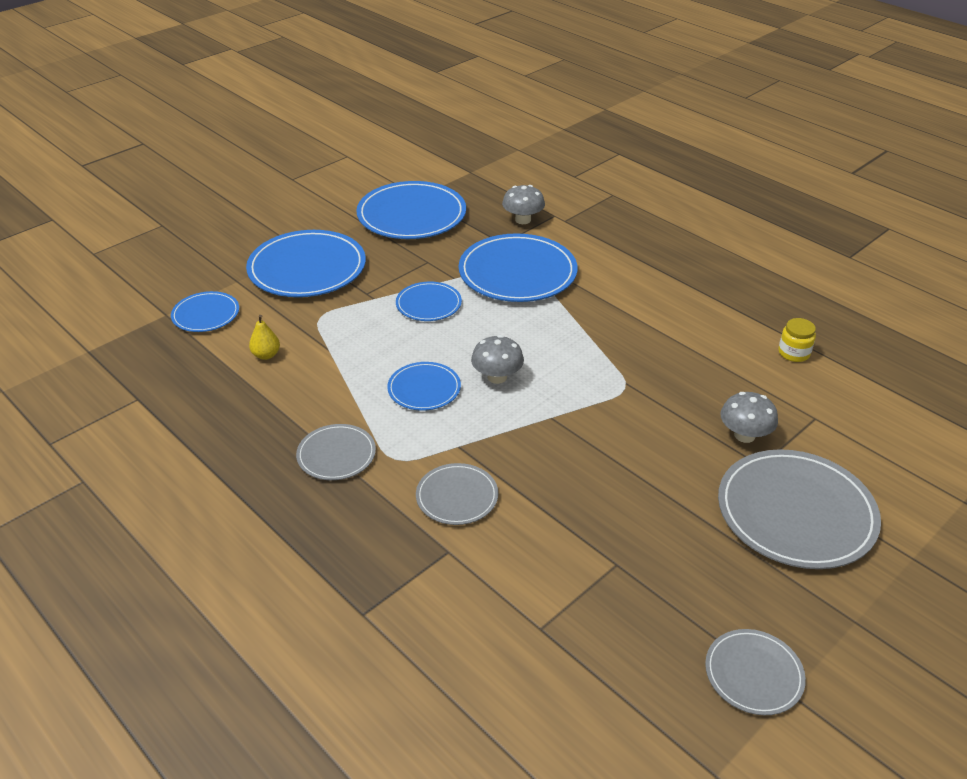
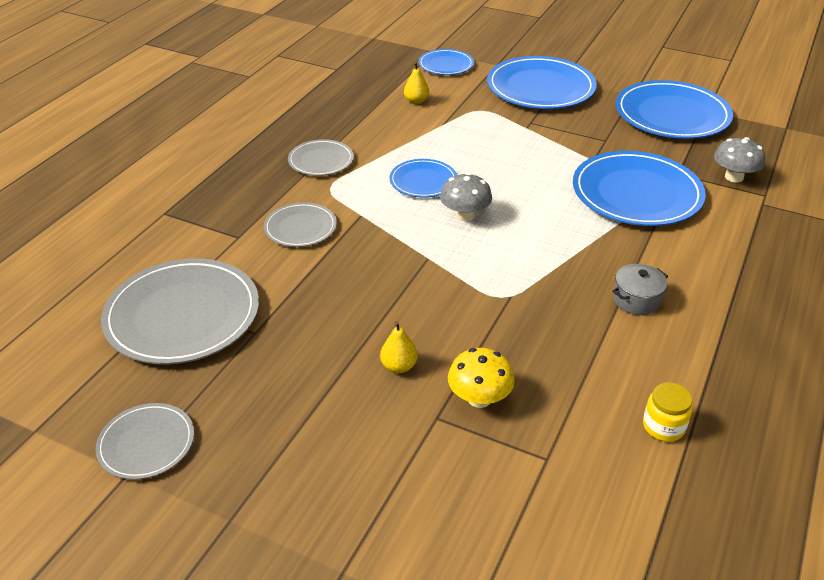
camera: 70 degrees right, 0 degrees up
(428, 304) = (541, 156): blue plate -> none
(655, 319) = (636, 300): none -> grey pot
(694, 473) = (398, 366): none -> yellow pear
(744, 435) = (479, 398): grey mushroom -> yellow mushroom
(796, 512) = (374, 455): grey plate -> grey plate (182, 315)

